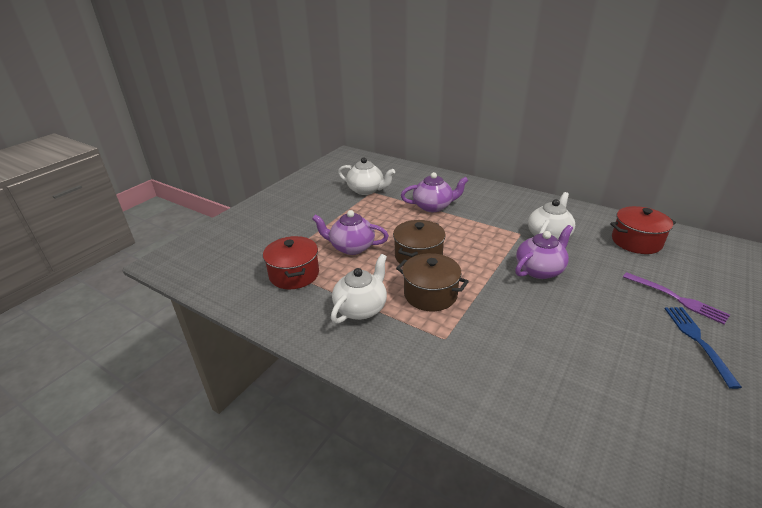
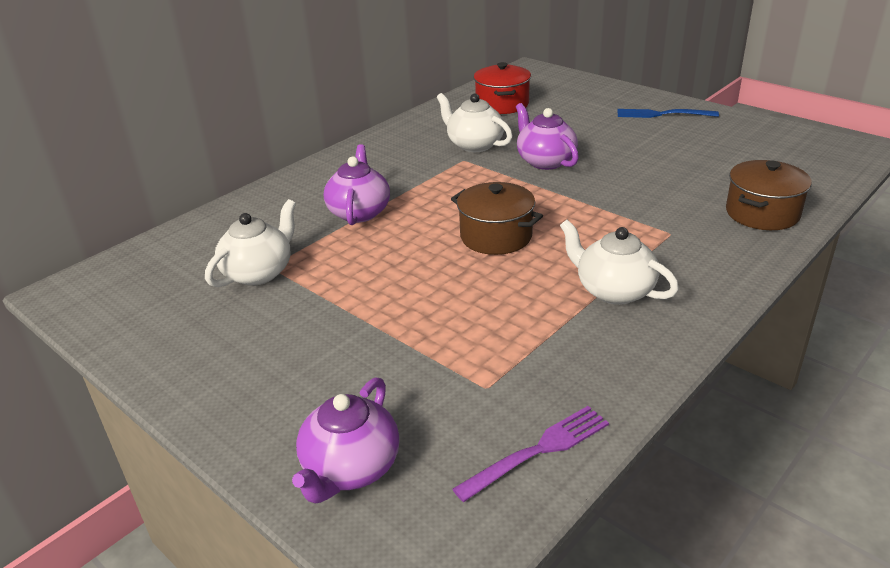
camera: 80 degrees left, 0 degrees up
(294, 274) = (520, 357): red pot -> none
(351, 247) = (454, 295): purple teapot -> purple teapot (350, 468)
(430, 294) = (586, 235): brown pot -> brown pot (762, 213)
(677, 299) = (603, 108): purple fork -> purple fork (538, 450)

